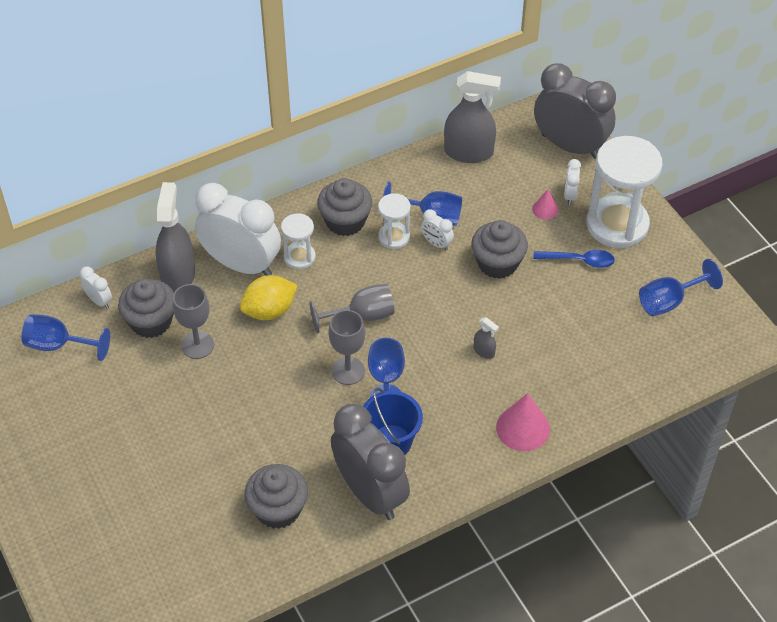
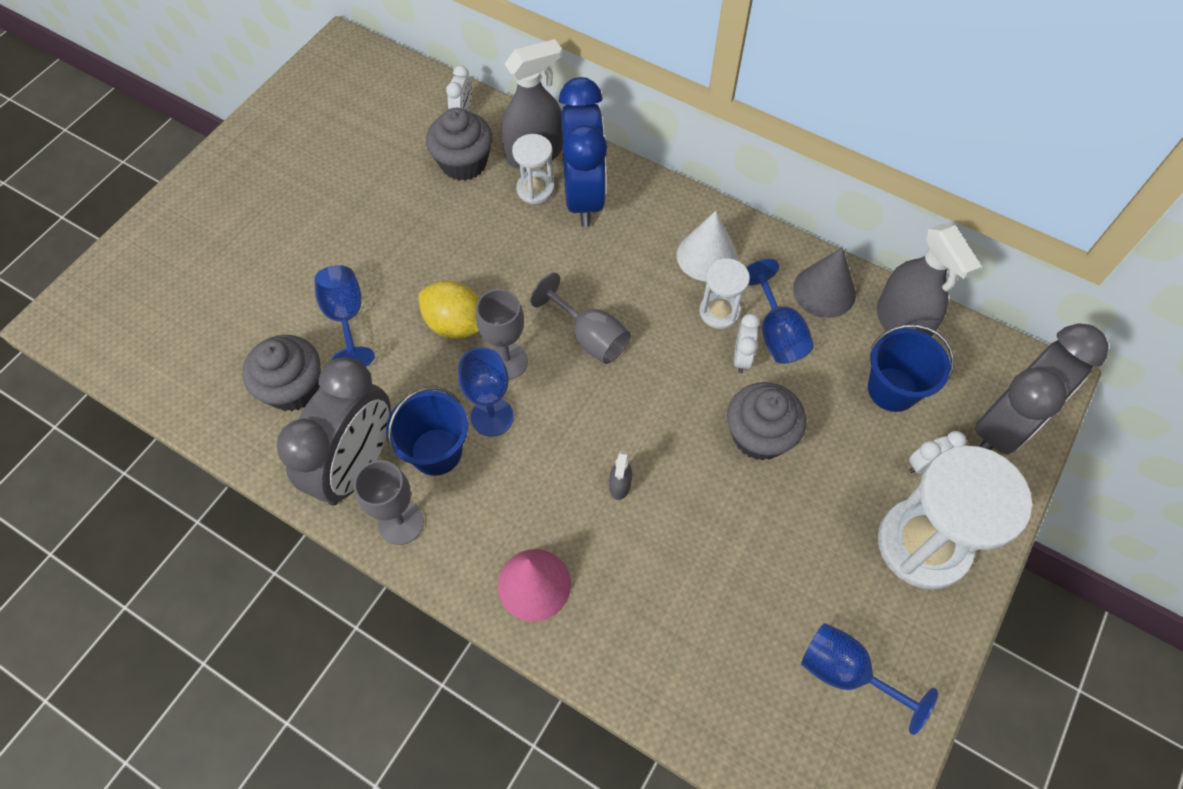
camera: 60 degrees right, 10 degrees up
(58, 345) = (392, 111): blue goblet -> blue goblet (346, 317)
(197, 345) = (458, 214): grey goblet -> grey goblet (401, 523)
(241, 264) = (583, 197): white clock -> blue clock
(269, 311) = (540, 251): yellow lemon -> yellow lemon (455, 324)
(299, 257) = (628, 240): white hourglass -> white hourglass (535, 189)
(345, 221) = (707, 256): grey cupcake -> white cone
(418, 176) = (824, 291): none -> grey cone
(511, 182) = (892, 389): none -> blue bucket
(545, 209) = (881, 447): pink cone -> none
(570, 146) = (1004, 426): grey clock -> grey clock turned 45 degrees clockwise
(579, 260) = (830, 526): blue spoon -> none

